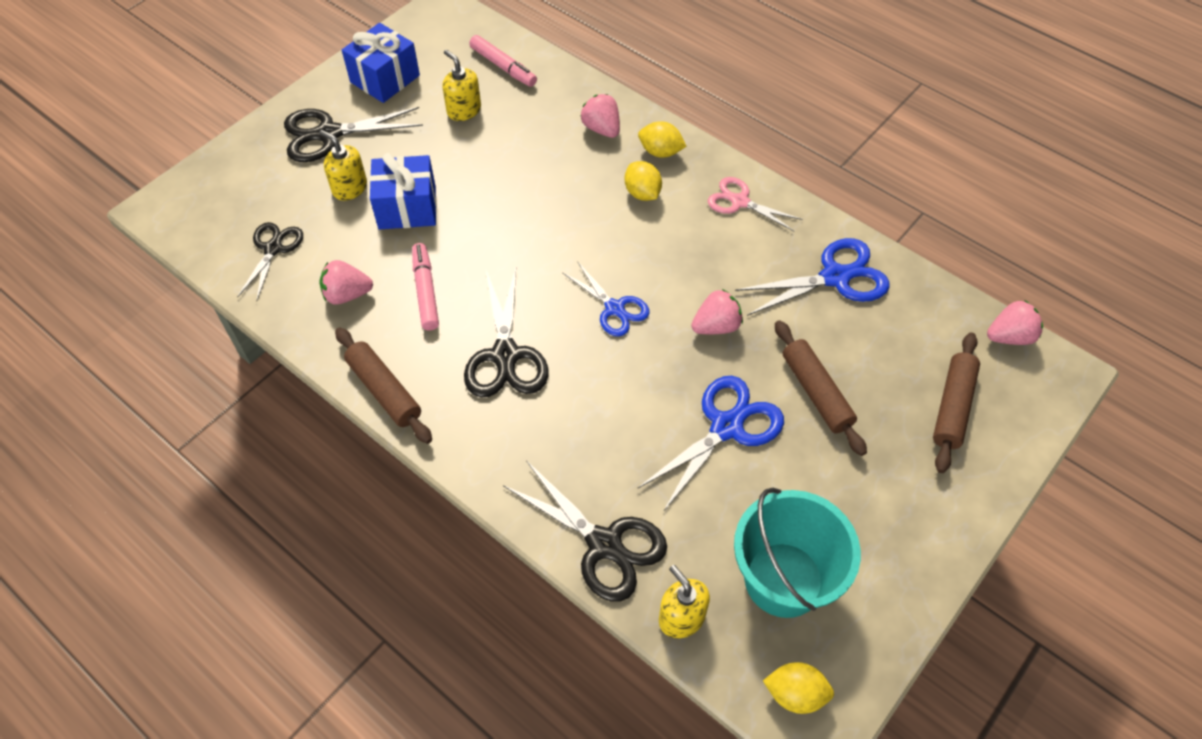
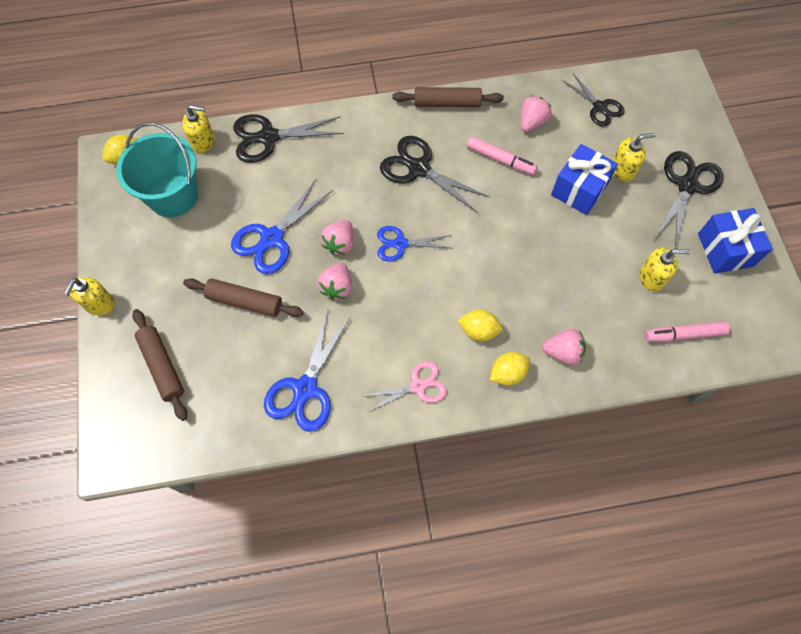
camera: 130 degrees right, 10 degrees up
(726, 427) = (272, 238): blue scissors -> blue scissors turned 45 degrees clockwise
(972, 529) = (99, 304): none -> yellow soap dispenser
(1009, 336) = (164, 453): pink strawberry -> pink strawberry (340, 244)

